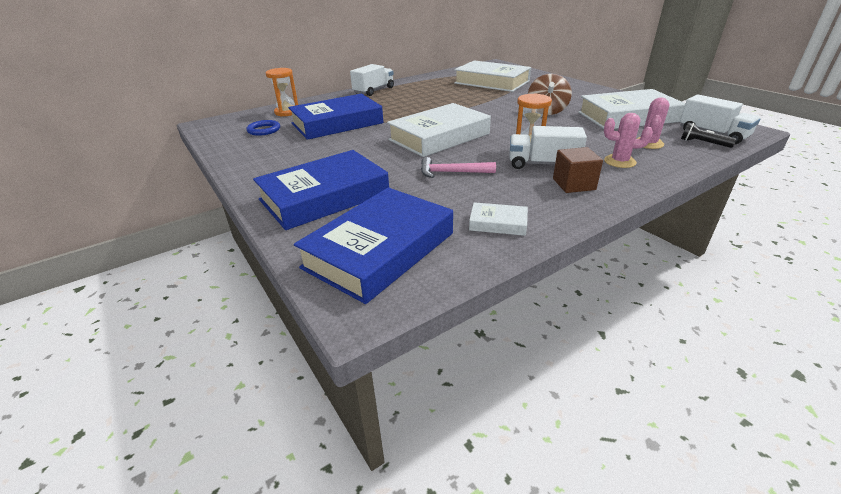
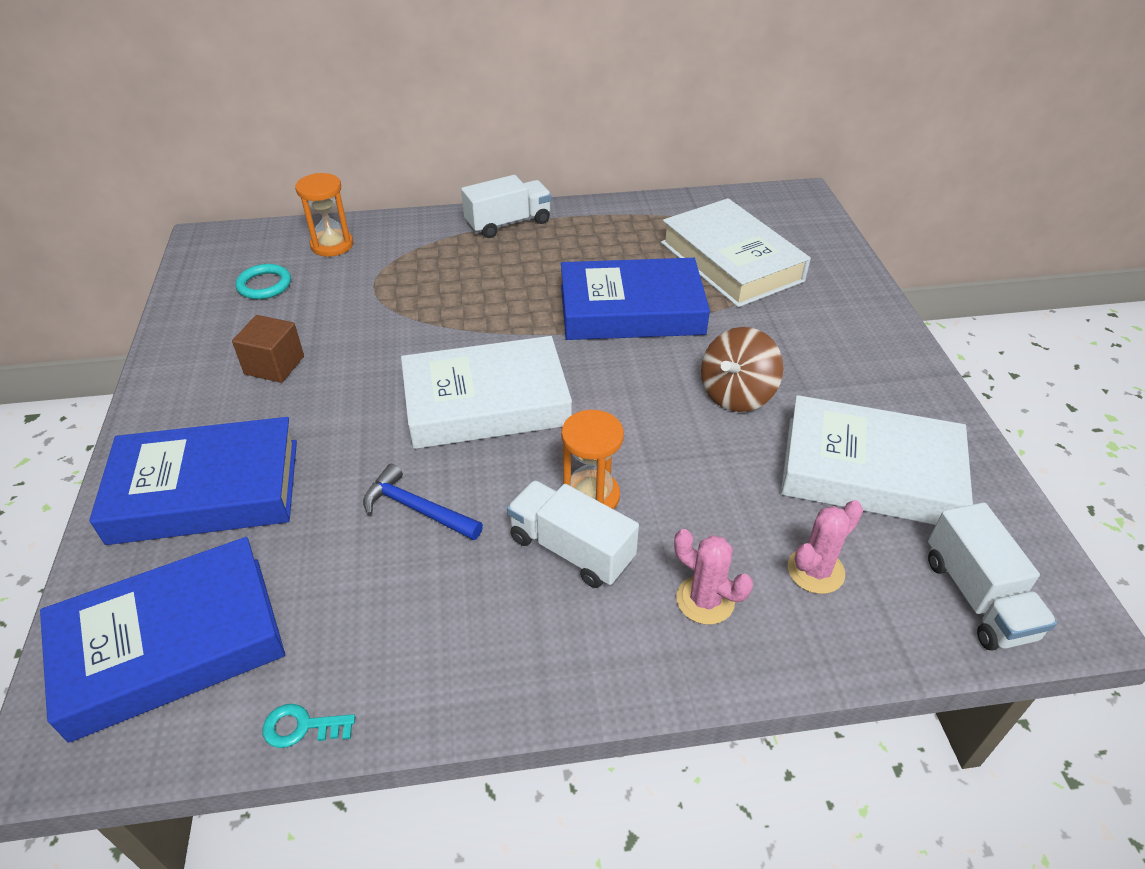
camera: 25 degrees right, 10 degrees up
(264, 130) = (264, 285): blue ring -> turquoise ring
(337, 123) = (374, 304): blue book -> blue book (631, 310)
(452, 172) = (417, 508): pink hammer -> blue hammer
(496, 252) = (301, 727): none -> turquoise key
(498, 223) = (363, 665): white book -> none
(573, 184) = (564, 625): brown cube -> brown cube (274, 365)
(703, 143) = (924, 616): black flashlight -> none

